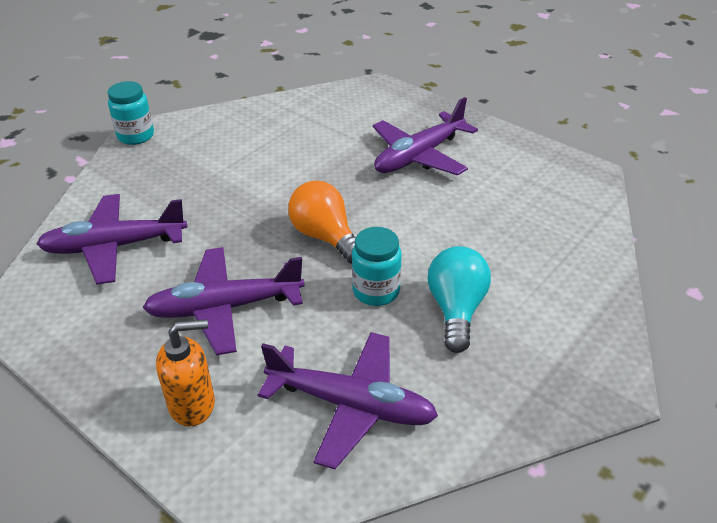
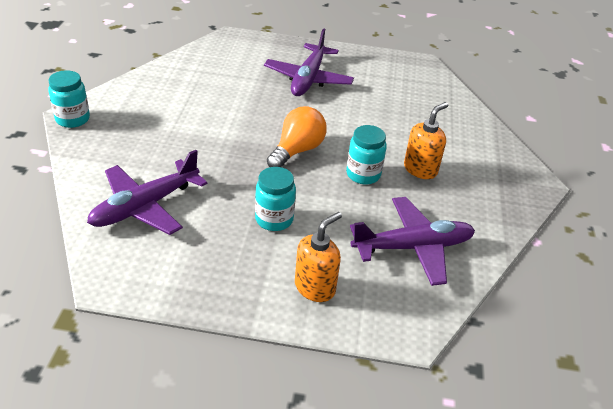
camera: 35 degrees left, 0 degrees up
(224, 308) = (274, 219): purple plane -> turquoise jar
(325, 237) = (297, 150): orange light bulb -> orange light bulb turned 105 degrees clockwise
(456, 310) = (420, 169): turquoise light bulb -> orange soap dispenser

